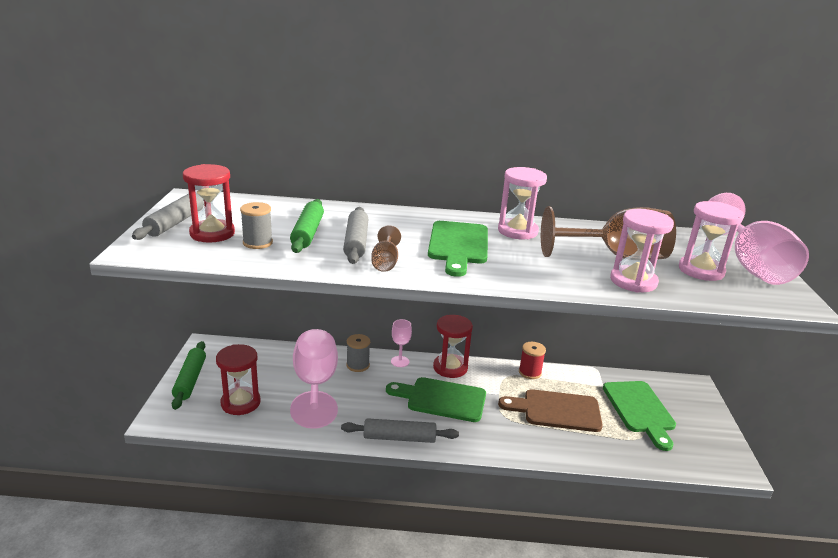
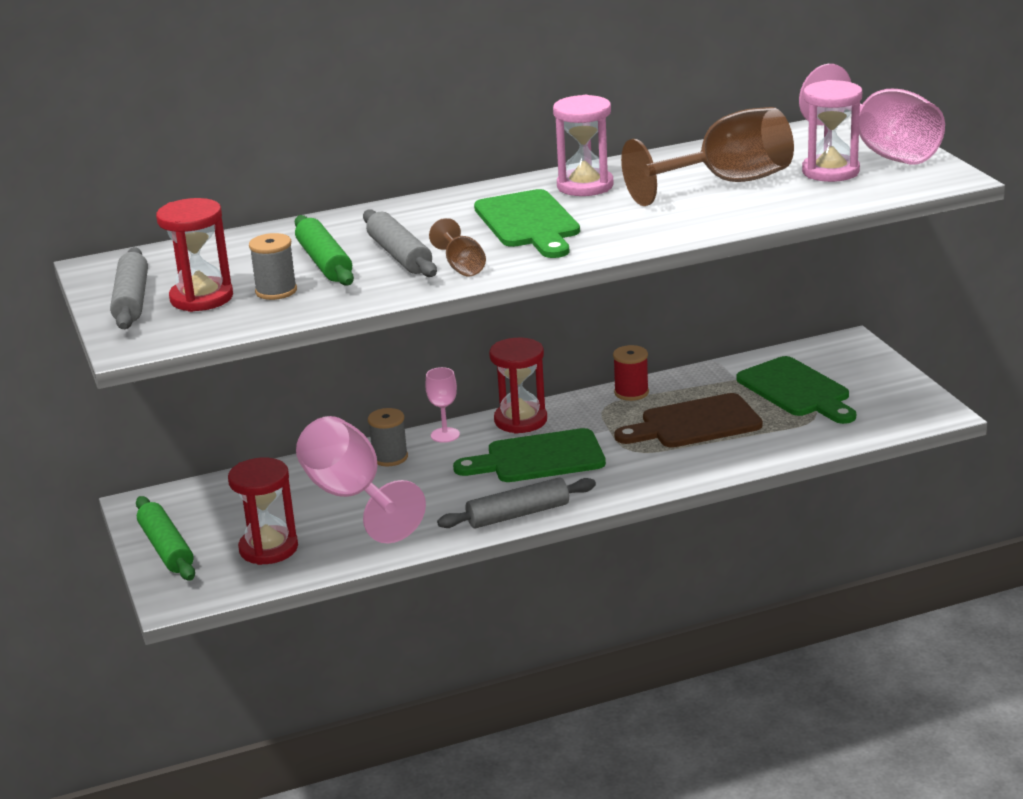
camera: 20 degrees left, 0 degrees up
(633, 281) = (763, 205): pink hourglass -> none

